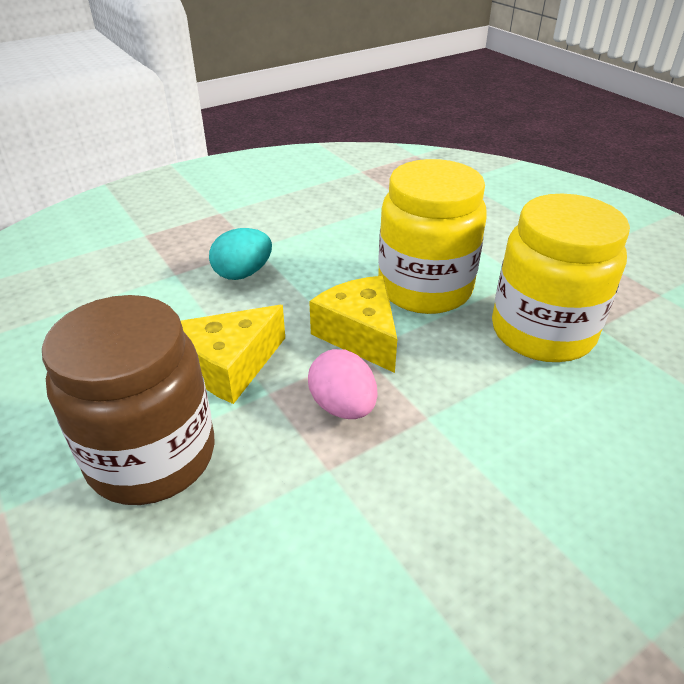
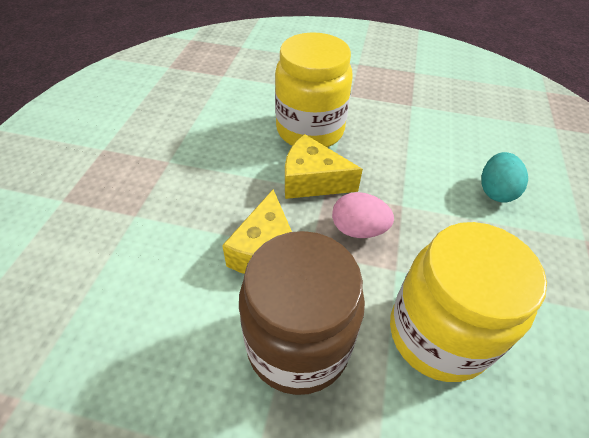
camera: 45 degrees left, 10 degrees up
(243, 273) = (186, 185): turquoise egg -> turquoise egg (495, 191)
(542, 332) = (393, 122): yellow jar -> yellow jar (438, 334)

